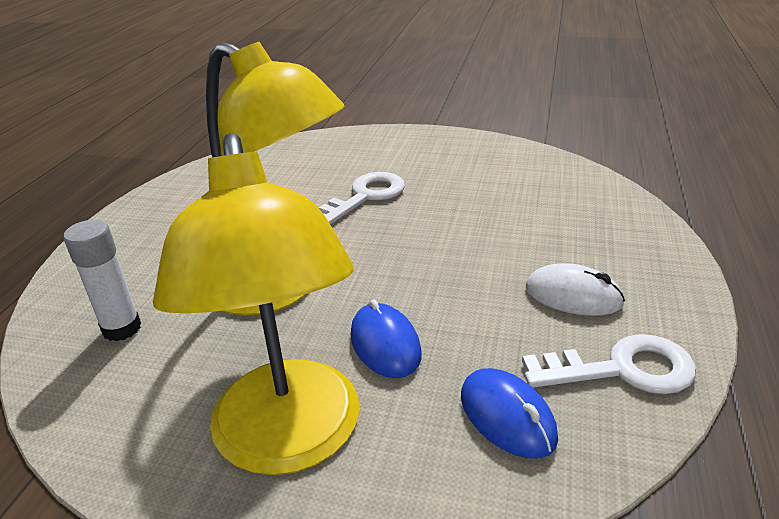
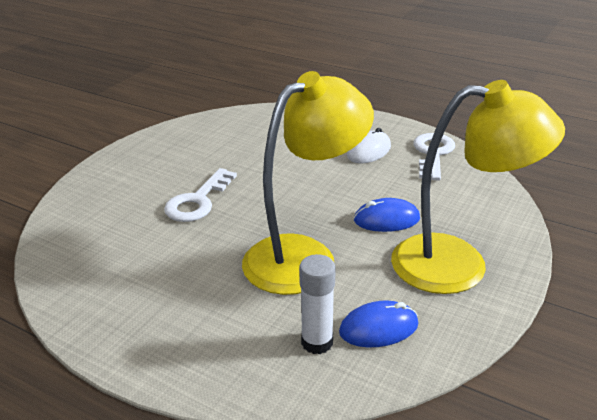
camera: 75 degrees left, 0 degrees up
(365, 196) = (198, 201): white key -> white key turned 120 degrees counterclockwise
(507, 416) = (456, 192): blue mouse -> blue mouse (378, 328)

